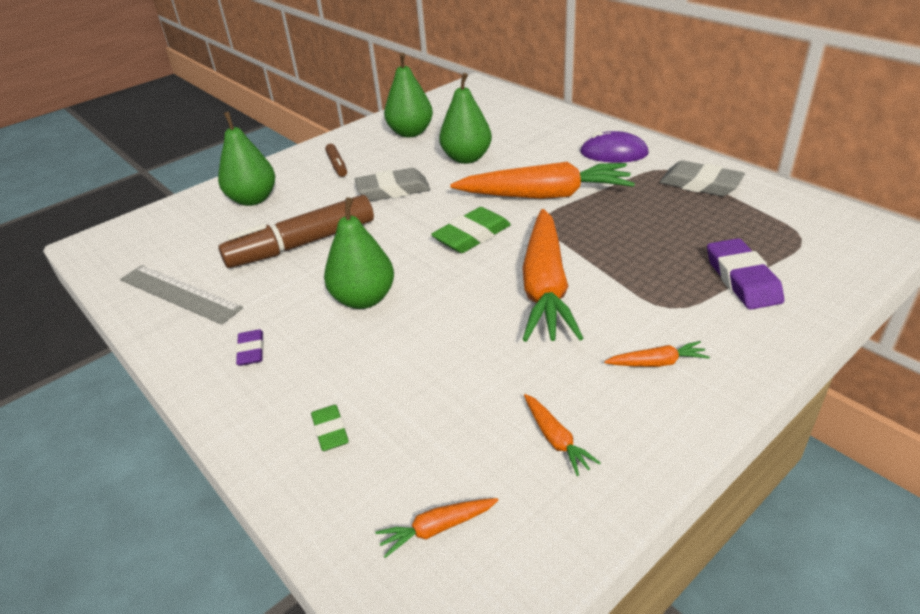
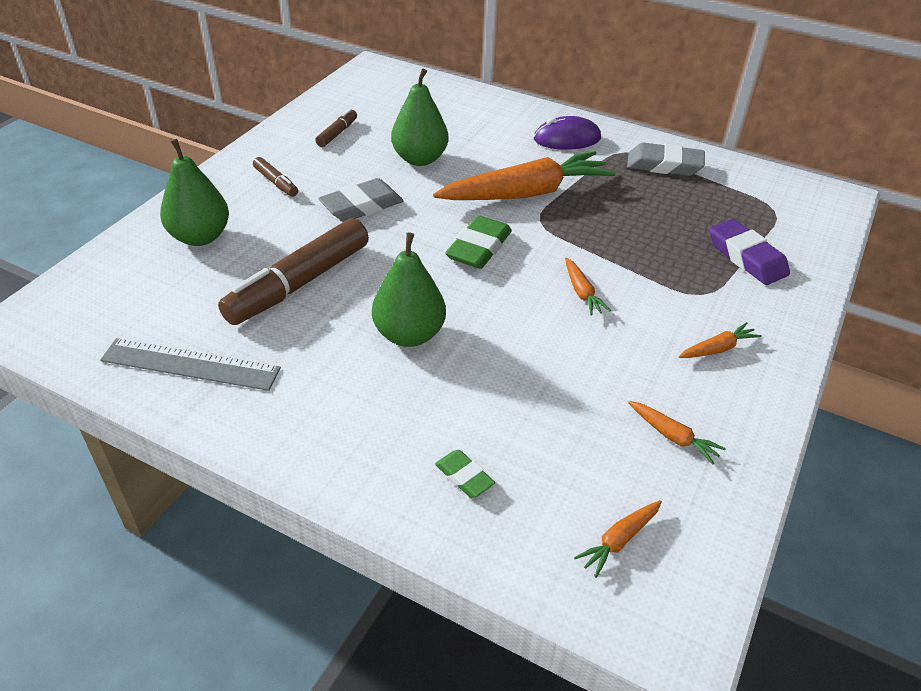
camera: 25 degrees left, 5 degrees up
(251, 351) = (323, 413): purple eraser -> none
(410, 133) = (337, 133): green pear -> brown marker
(545, 287) = (582, 292): orange carrot -> orange carrot, size x0.41

